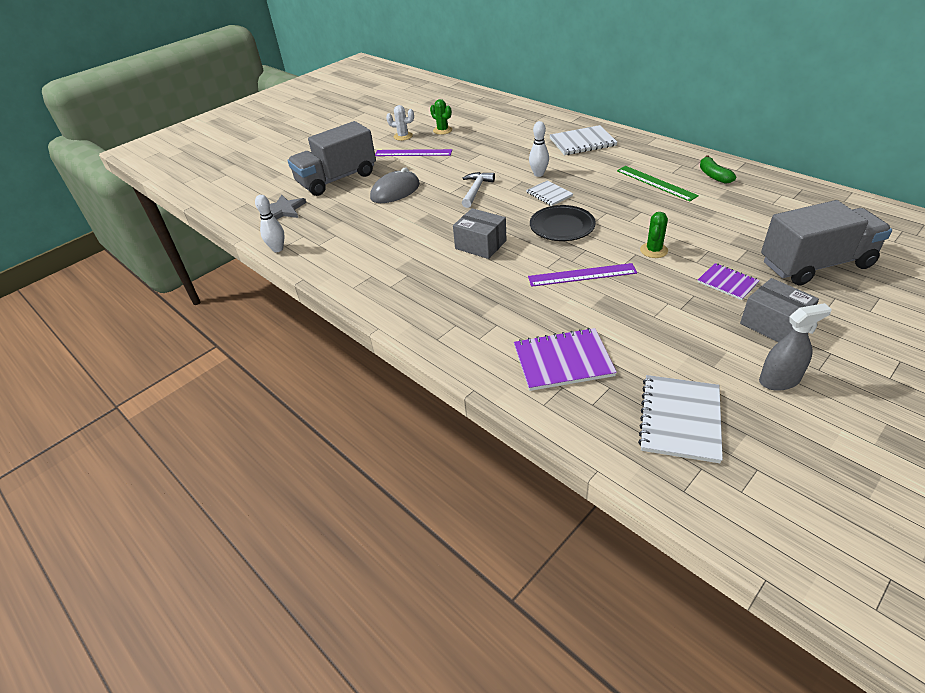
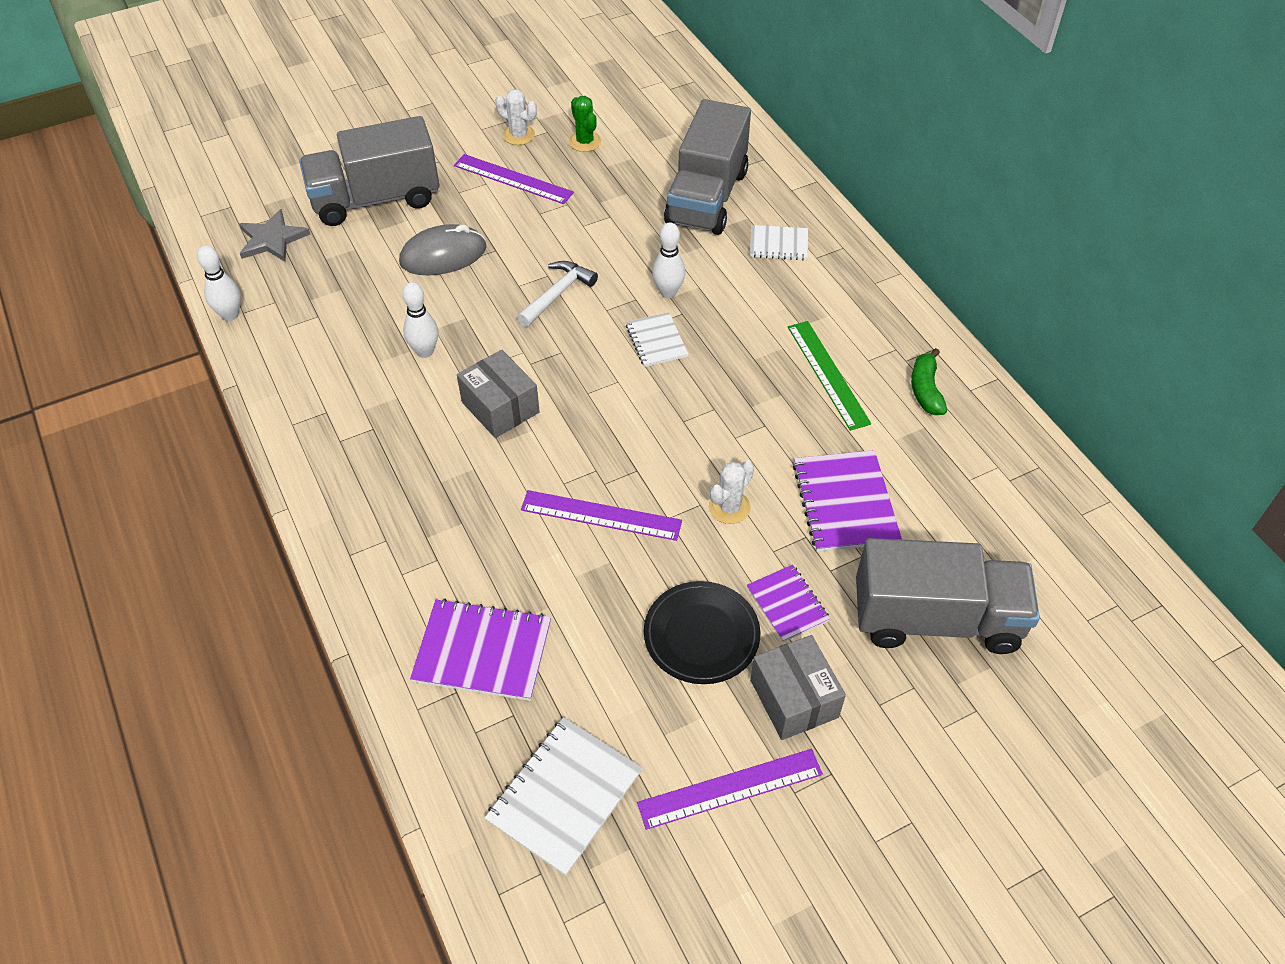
camera: 15 degrees right, 10 degrees up
(415, 233) = (425, 351): none -> white bowling pin
(527, 135) = (706, 197): none -> grey truck
(562, 226) = (633, 413): black plate -> black plate (701, 635)
(582, 142) = (778, 244): white notebook -> white notebook, size x0.61
(653, 250) = (729, 507): green cactus -> white cactus
(716, 230) = (845, 503): none -> purple notebook
(779, 380) = (730, 788): grey spray bottle -> purple ruler

